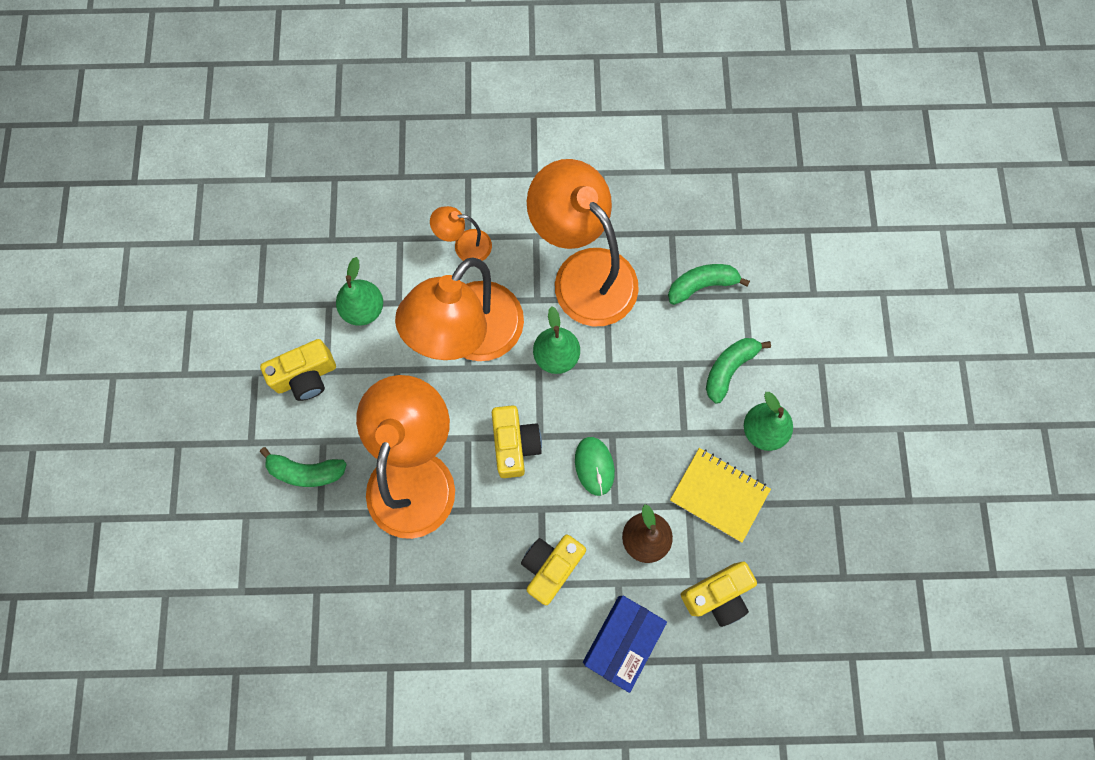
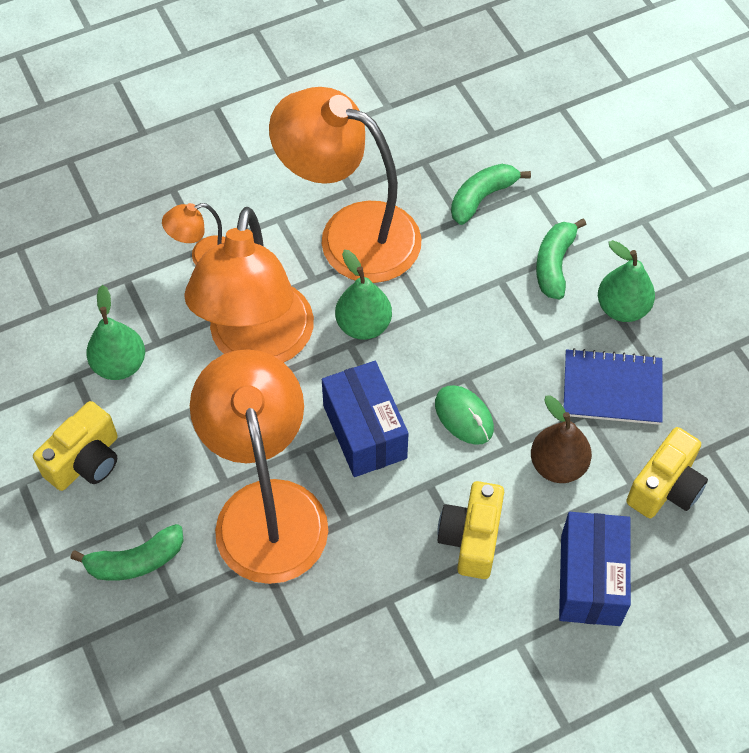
camera: 25 degrees left, 15 degrees down
(515, 445) = (364, 432): yellow camera -> blue box
(719, 495) = (612, 389): yellow notebook -> blue notebook

